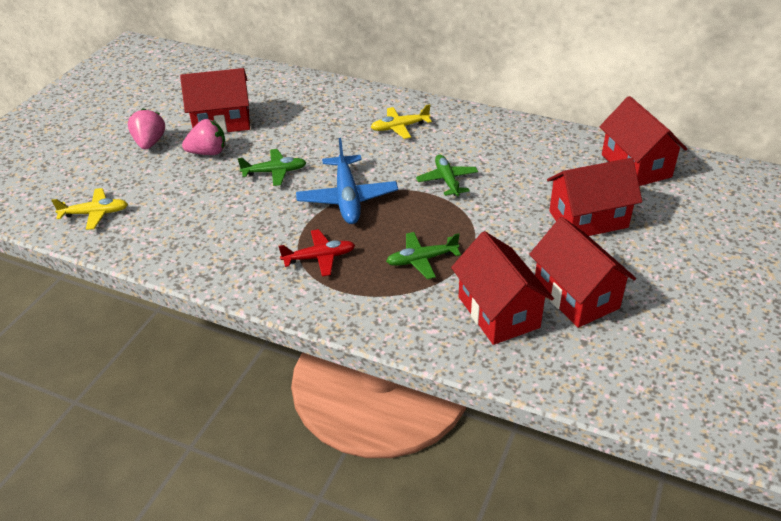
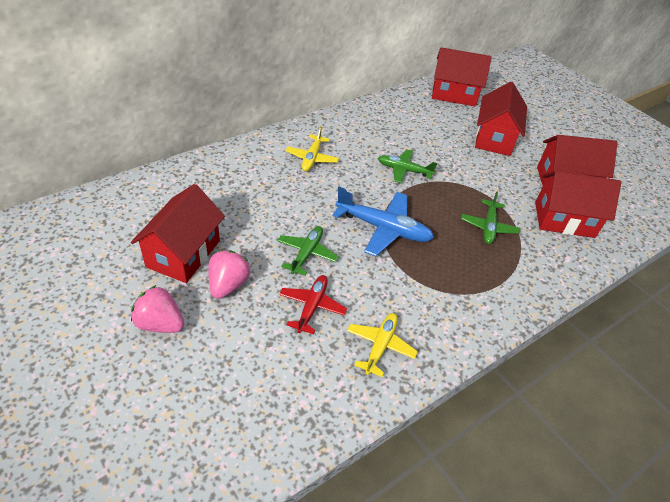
camera: 65 degrees left, 5 degrees up
(95, 213) = (253, 421): yellow plane -> yellow plane (380, 346)
(319, 257) = (450, 279): red plane -> red plane (312, 307)

